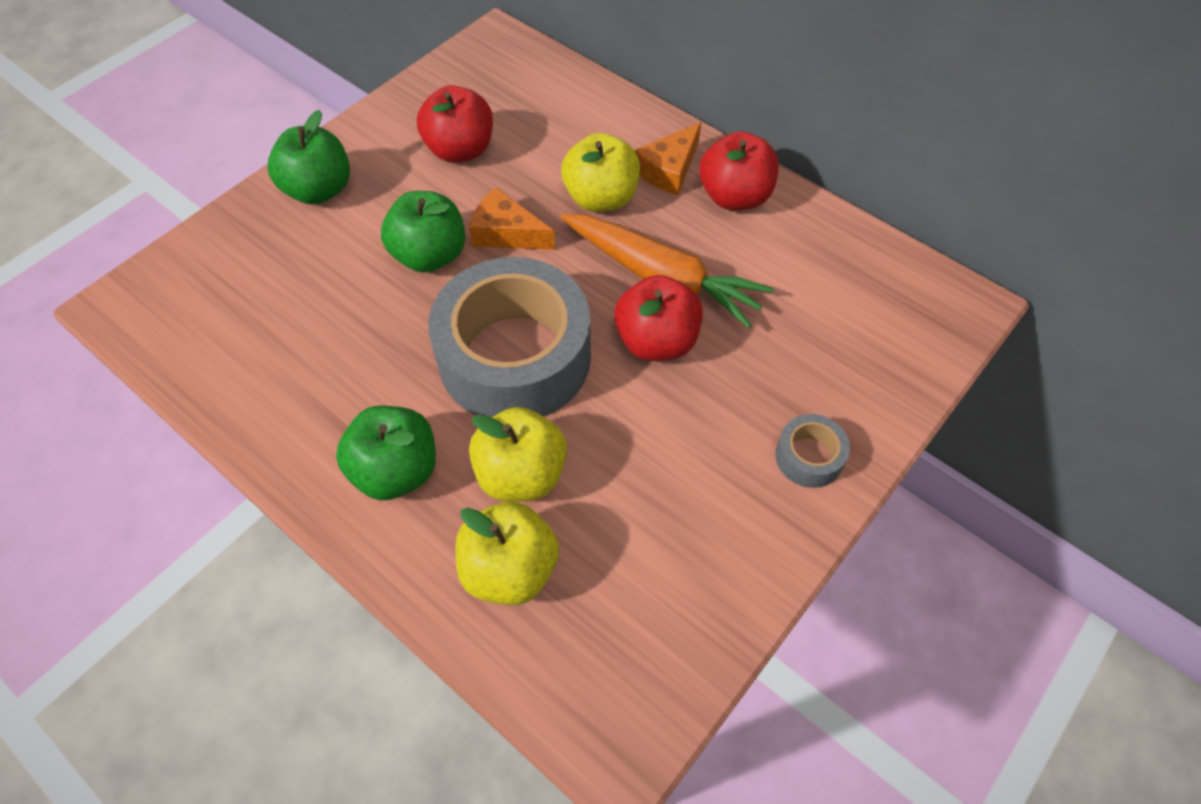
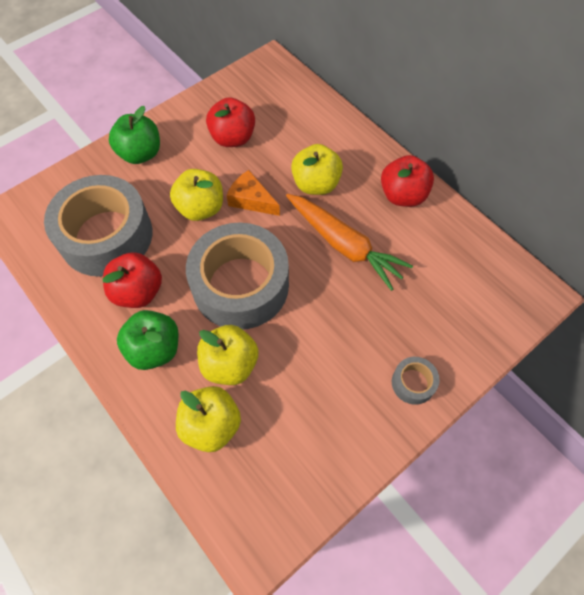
camera: 10 degrees right, 5 degrees up
(286, 316) = (106, 236): none -> grey tape
(430, 255) = (201, 208): green apple -> yellow apple
(656, 341) = (331, 288): red apple -> red apple (138, 292)
(669, 169) = (364, 170): orange cheese -> none

